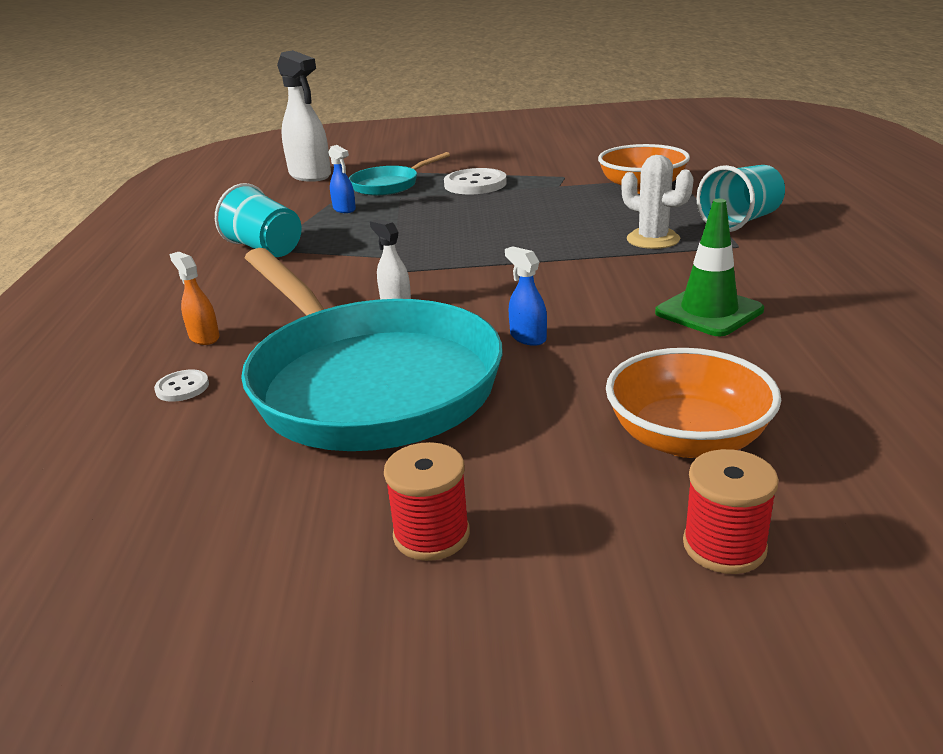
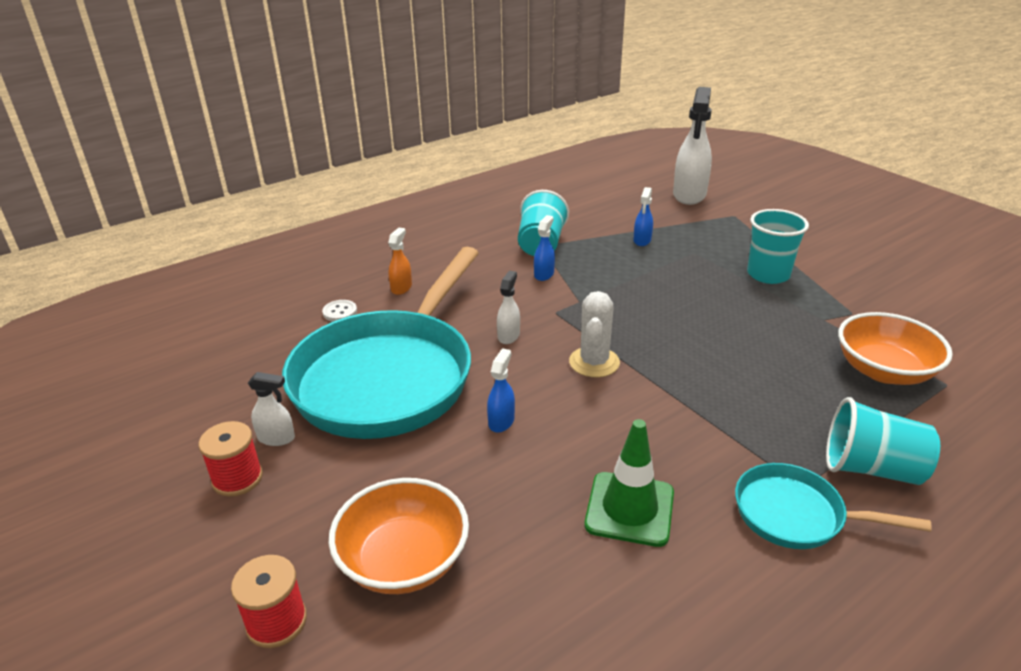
camera: 55 degrees right, 5 degrees up
(320, 260) = (544, 274): none -> blue spray bottle
(384, 486) = (276, 438): none -> white spray bottle
(389, 185) = (713, 236): turquoise pan -> turquoise pan (796, 514)
(475, 184) = (768, 274): white button -> turquoise cup
(653, 239) = (757, 423): white cactus -> white cactus (594, 362)

